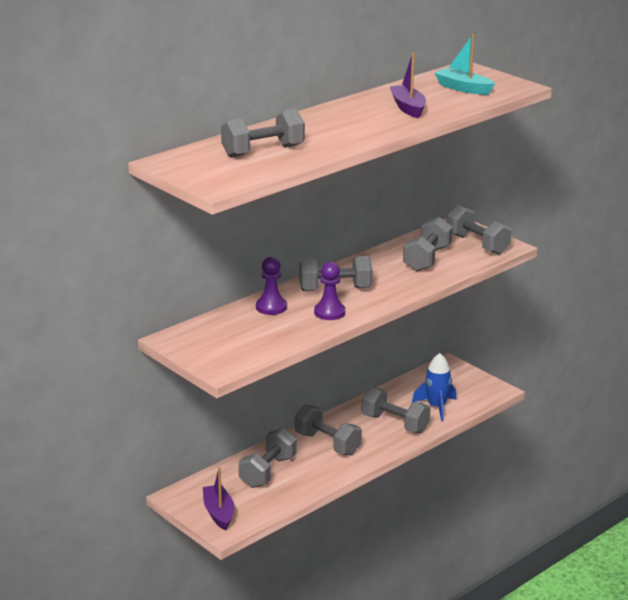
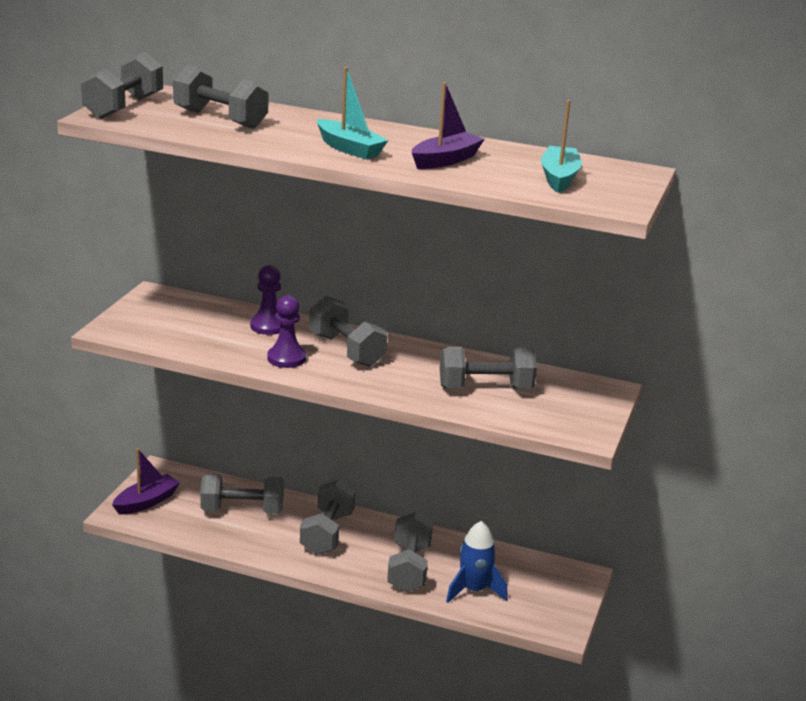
camera: 60 degrees right, 0 degrees up
(363, 127) = (349, 149): none -> turquoise boat
(477, 244) = (566, 413): grey dumbbell -> grey dumbbell (124, 107)

